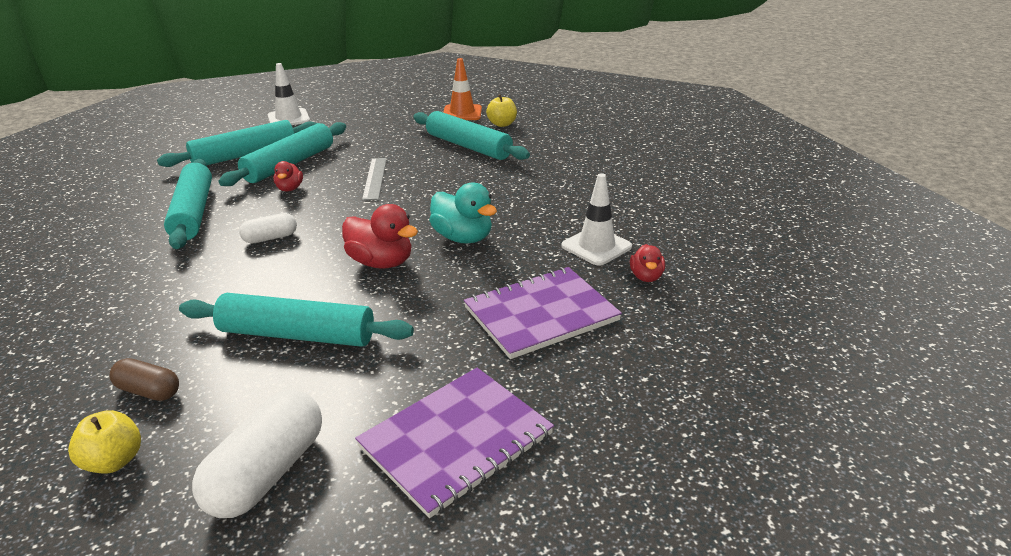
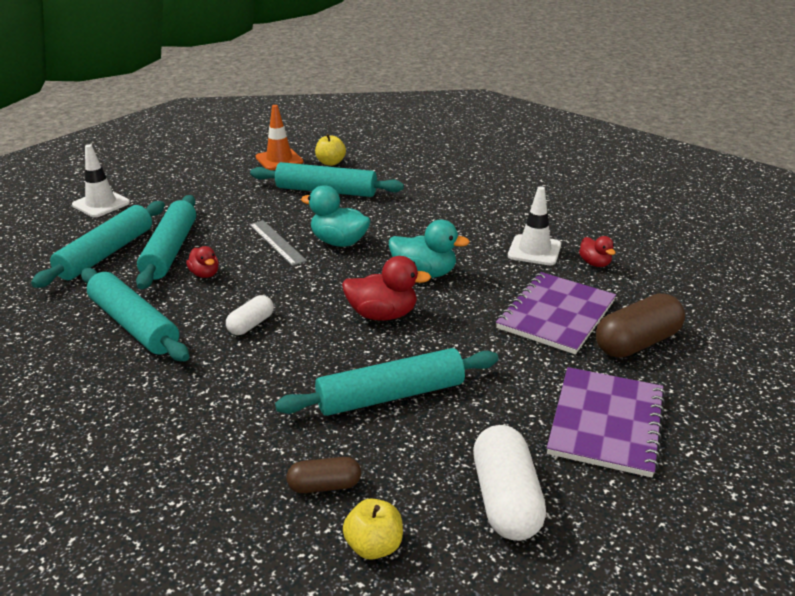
camera: 30 degrees left, 0 degrees up
(424, 191) = (339, 242): none -> turquoise duck
(592, 371) = (637, 343): none -> brown capsule

